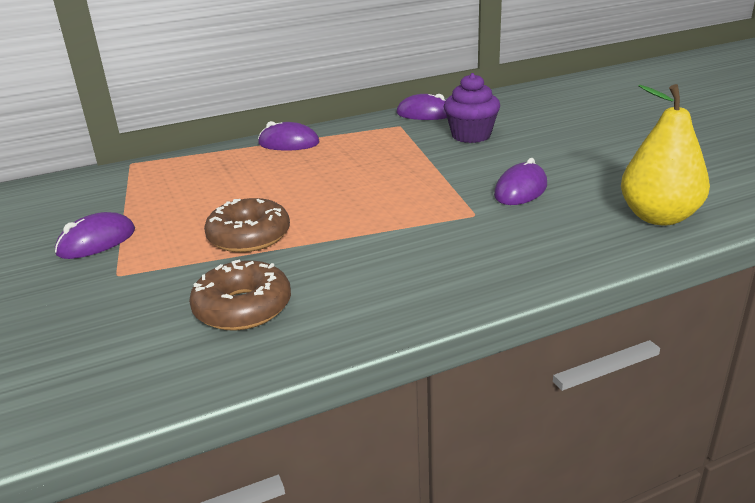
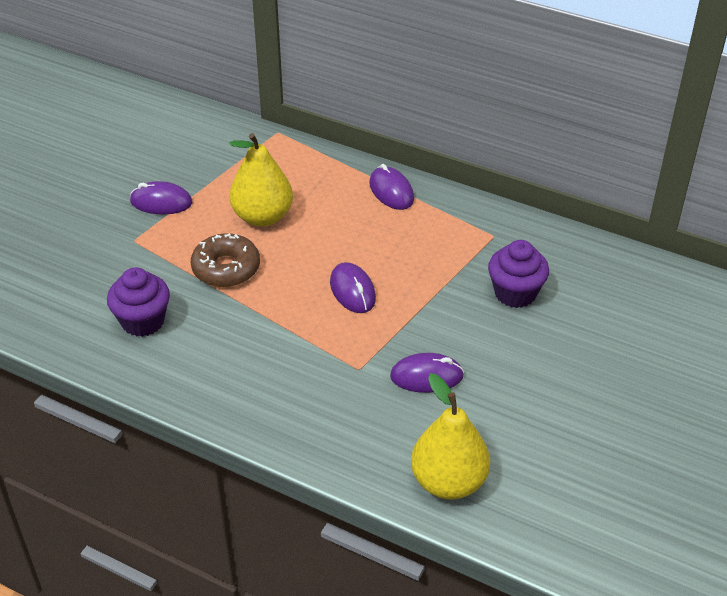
camera: 50 degrees right, 15 degrees up
(216, 199) = (262, 216): none -> yellow pear
(243, 308) = (143, 321): brown donut -> purple cupcake
(425, 114) = (538, 237): purple mouse -> purple mouse (352, 291)

